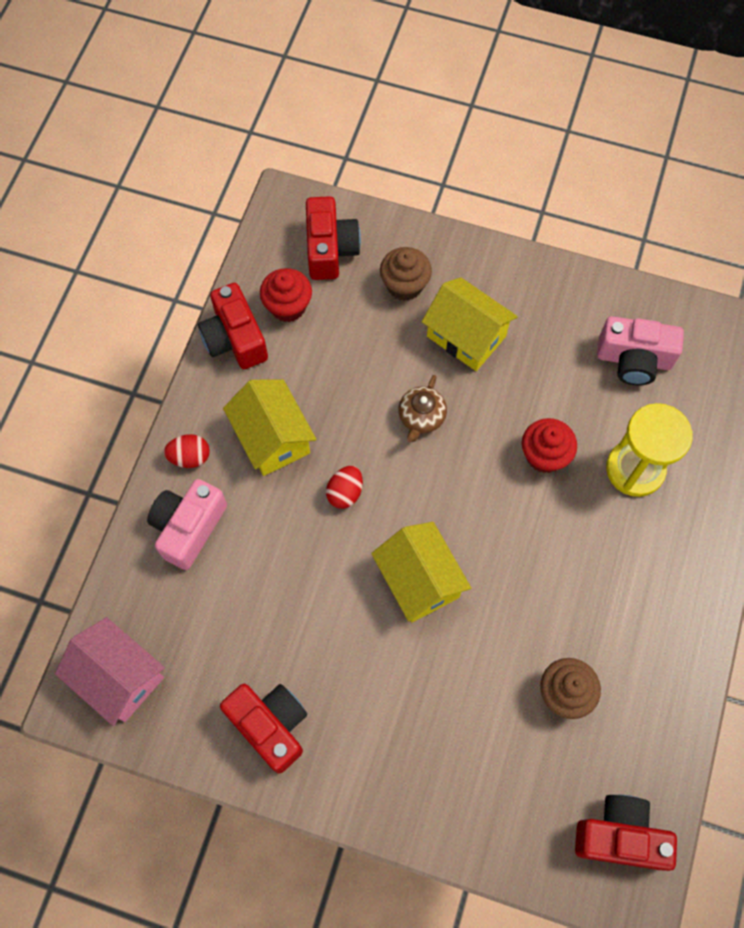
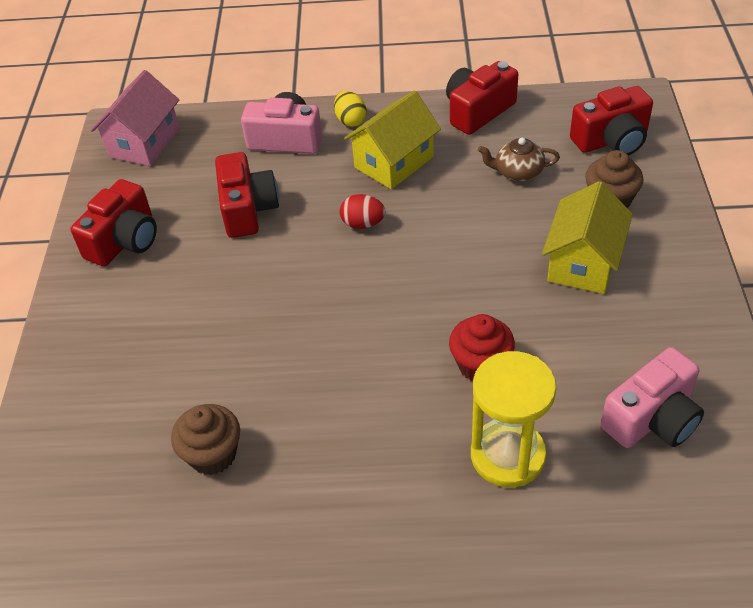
camera: 75 degrees right, 20 degrees down
(190, 457) = (350, 120): red egg -> yellow egg
(288, 306) = (531, 132): red cupcake -> none
(419, 580) = (295, 301): yellow house -> none
(421, 417) = (470, 254): brown teapot -> brown teapot (518, 172)
(619, 836) = (64, 548): red camera -> red camera (247, 209)
(634, 359) = (652, 418): pink camera -> pink camera turned 120 degrees counterclockwise

